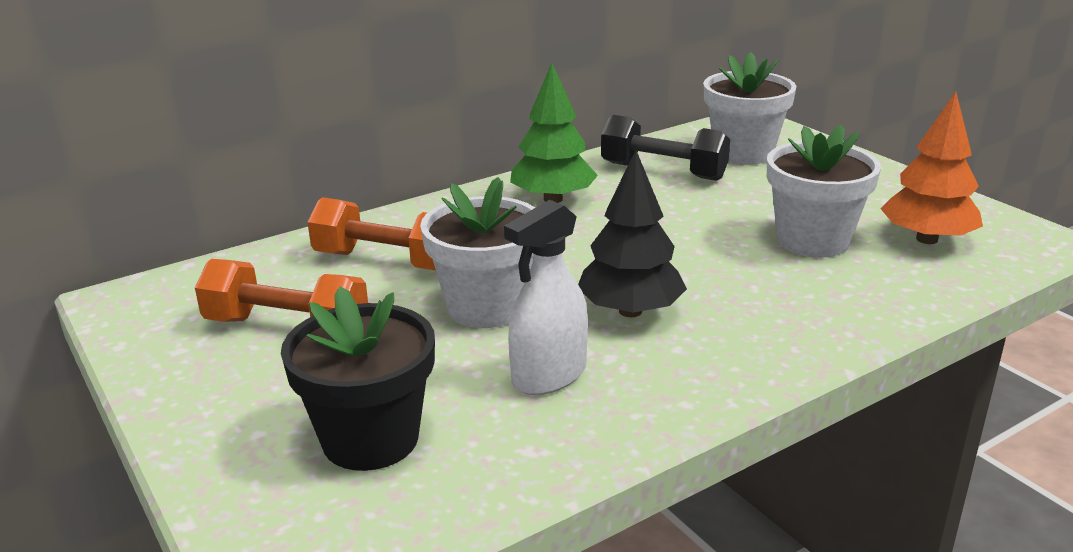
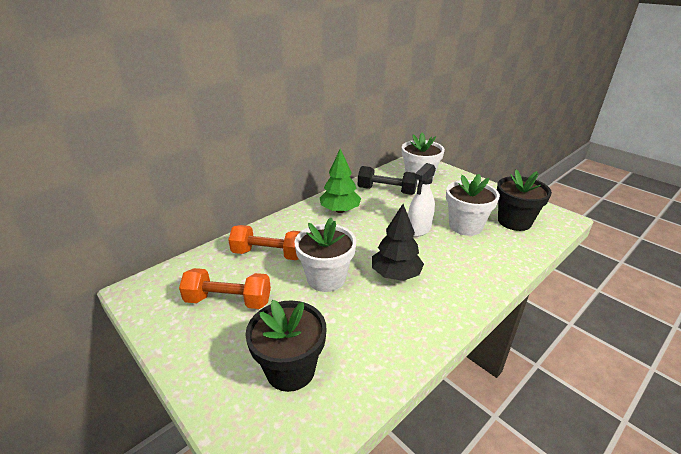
camera: 10 degrees left, 5 degrees up
(549, 376) = (369, 318): white spray bottle -> white spray bottle (419, 229)
(927, 239) = (514, 221): orange tree -> black flower pot

